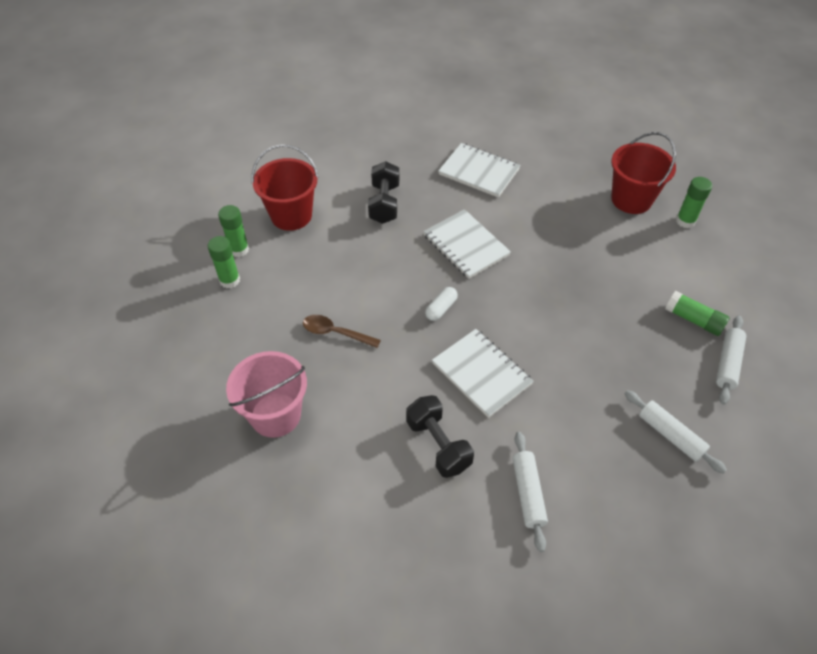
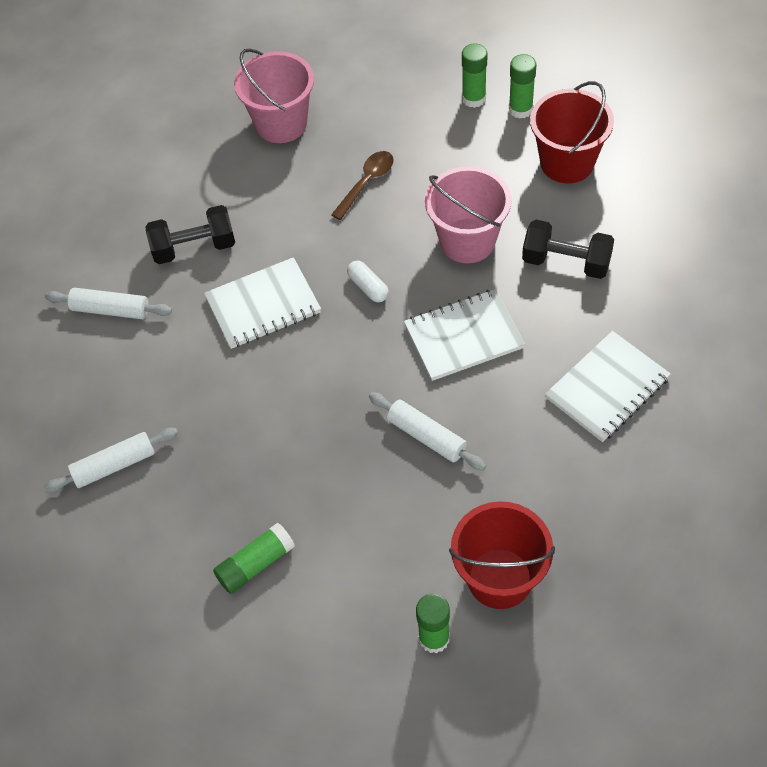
camera: 110 degrees right, 5 degrees up
(379, 258) = (467, 241): none -> pink bucket
(727, 363) = (177, 574): white rolling pin -> white rolling pin (426, 436)

